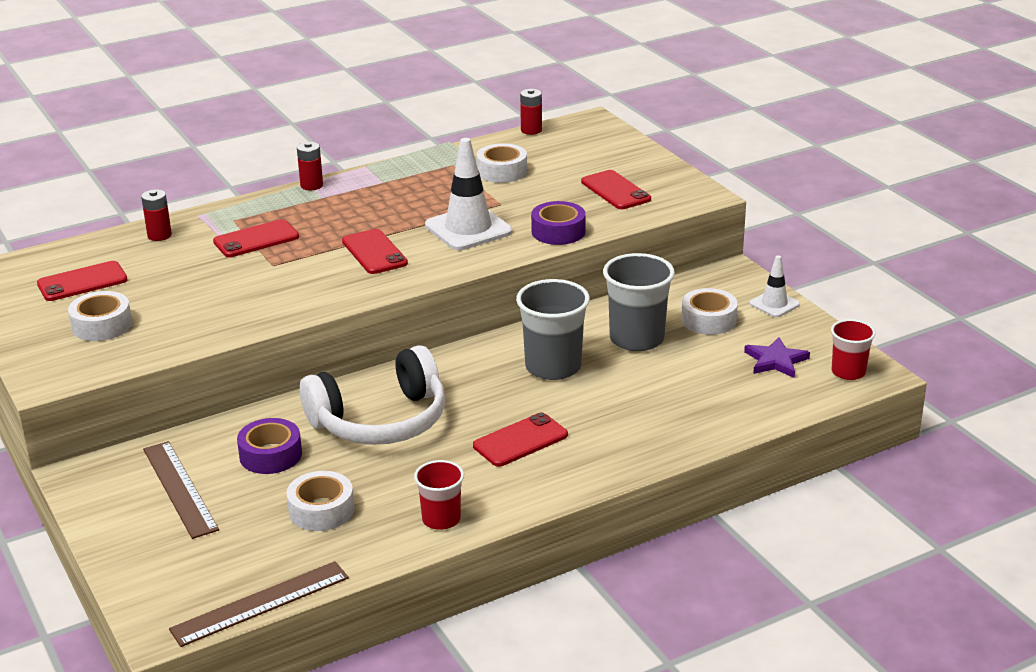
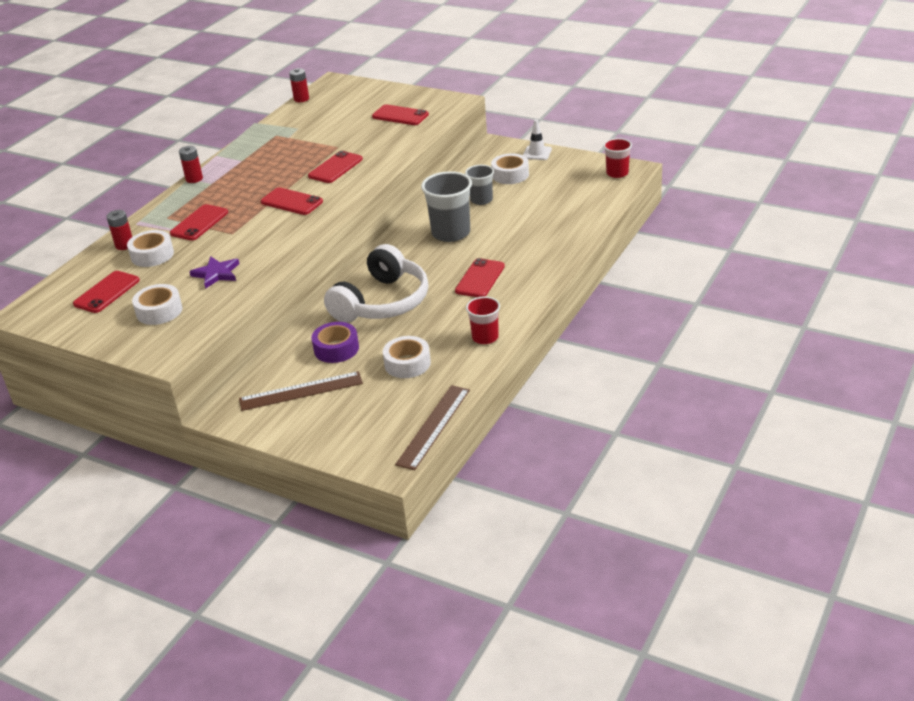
camera: 30 degrees left, 5 degrees up
(180, 488) = (301, 391): brown ruler -> brown ruler turned 45 degrees counterclockwise
(468, 229) = (335, 168): white traffic cone -> red phone
(502, 171) = (313, 128): white tape -> white tape (152, 255)
(558, 231) = (394, 150): purple tape -> none
(636, 339) = (481, 200): grey cup -> grey cup, size x0.60
(776, 361) = (572, 182): purple star -> purple star (216, 274)

